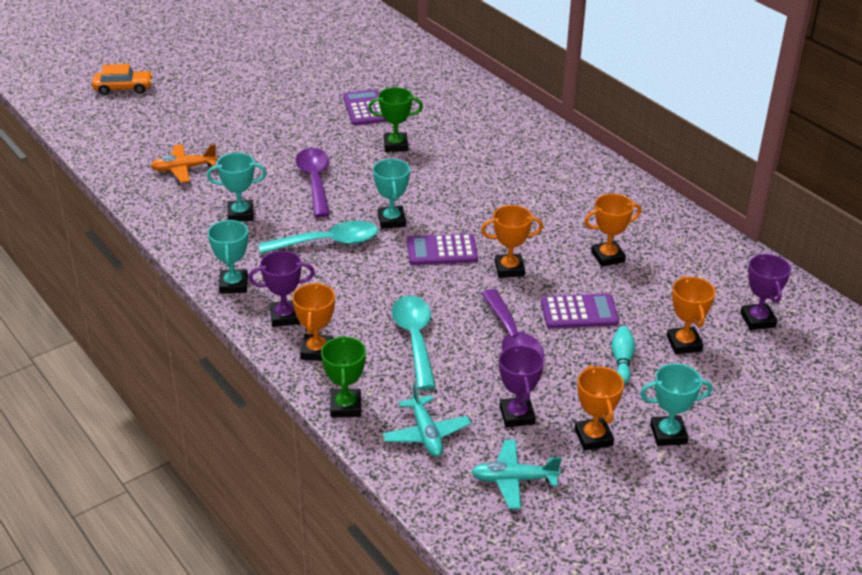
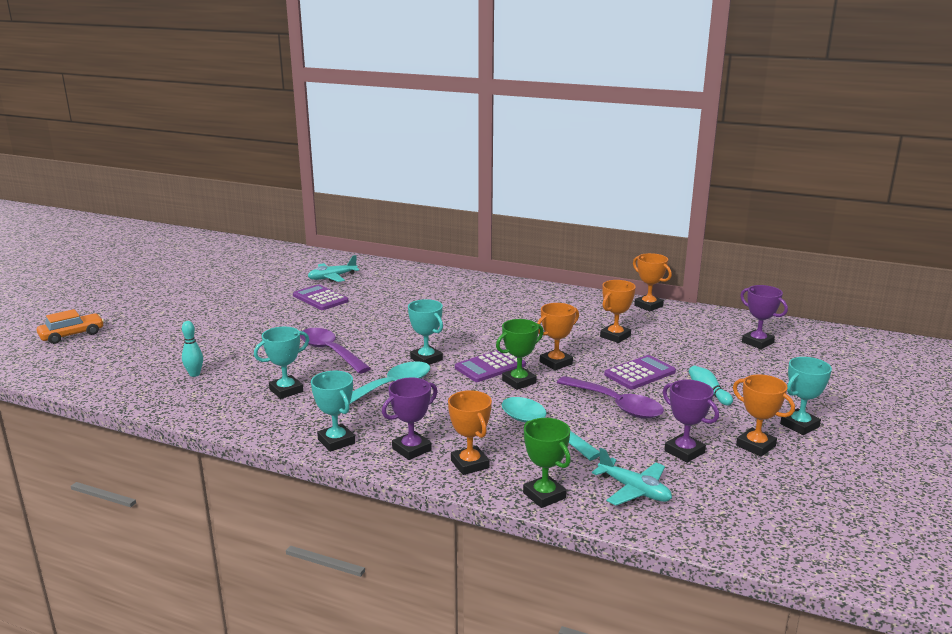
camera: 30 degrees left, 15 degrees down
(184, 169) = (194, 374): orange plane -> turquoise bowling pin
(395, 145) = (372, 314): green trophy -> green trophy (519, 381)
(513, 480) = (740, 496): turquoise plane -> turquoise plane (332, 277)
(684, 344) = (733, 369): orange trophy -> orange trophy (648, 306)

